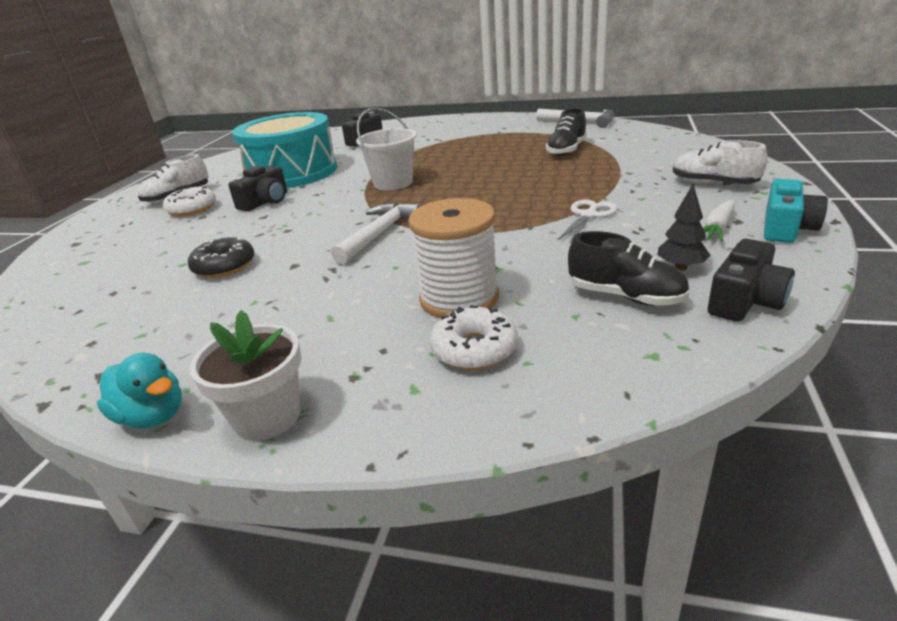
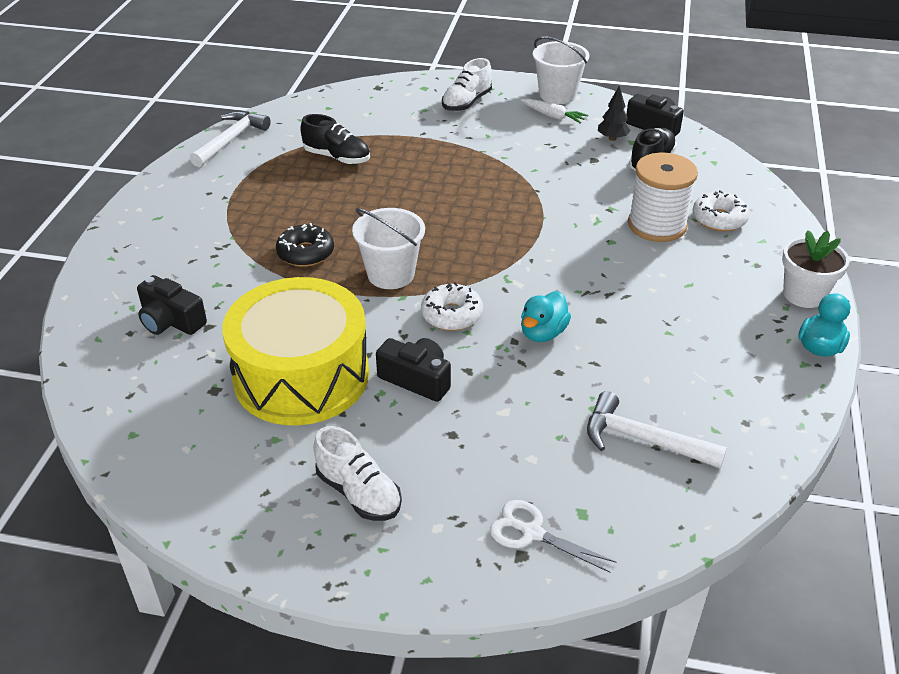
camera: 95 degrees left, 10 degrees up
(192, 209) = (420, 455): white donut -> white donut (452, 315)
(224, 266) = (601, 370): black donut -> black donut (305, 253)
(290, 240) = (543, 333): none -> turquoise duck
(292, 173) = (301, 375): turquoise drum -> yellow drum
(379, 234) = (536, 272): white hammer -> white hammer (642, 440)
(588, 215) = (519, 162): white scissors -> white scissors (532, 532)
(786, 228) = (557, 95): turquoise camera -> white bucket

